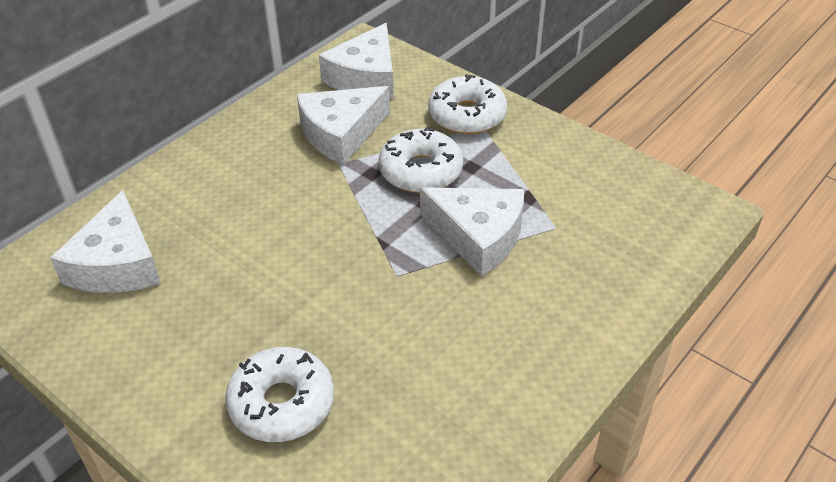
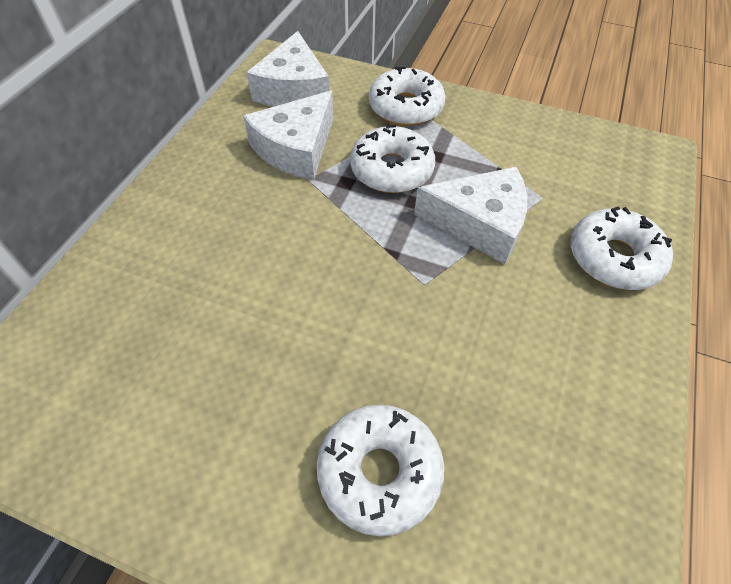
camera: 20 degrees left, 10 degrees up
(117, 264) = (114, 350): white cheese -> none
(593, 296) = (614, 258): none -> white donut

